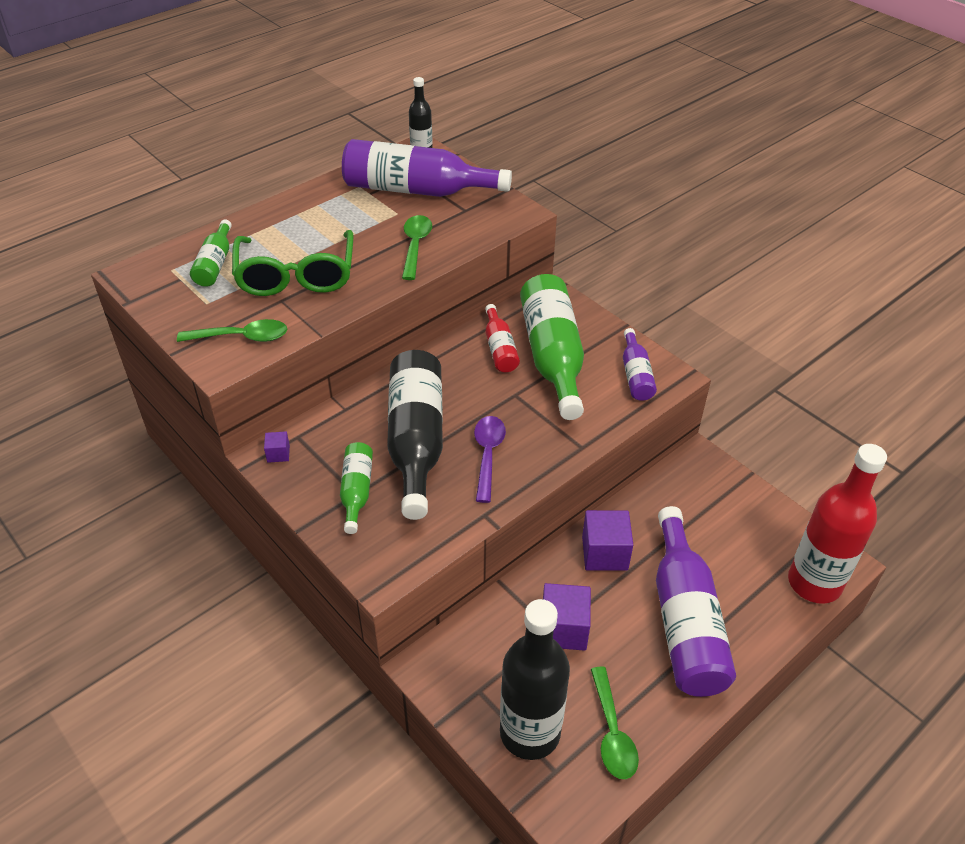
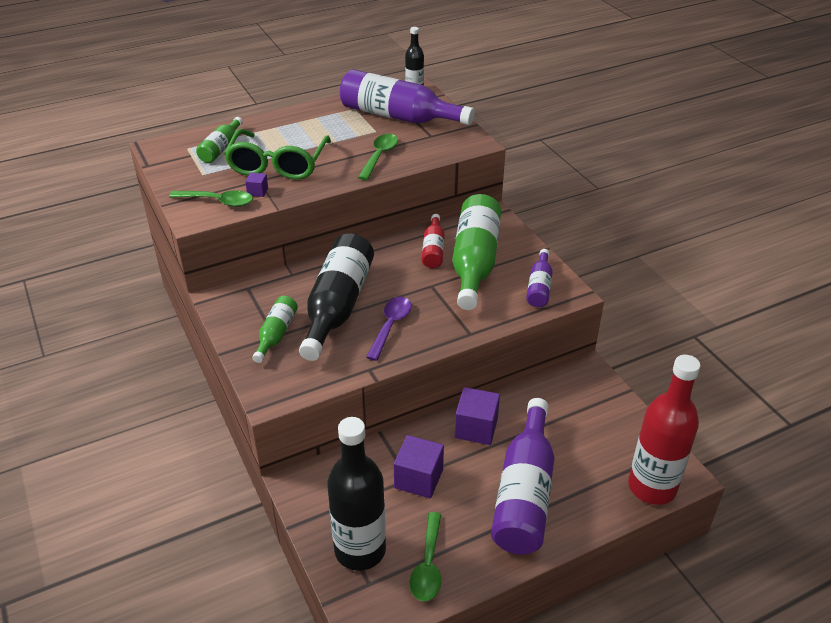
camera: 15 degrees right, 5 degrees down
(278, 454) = (228, 297): purple cube -> purple cube (257, 191)

